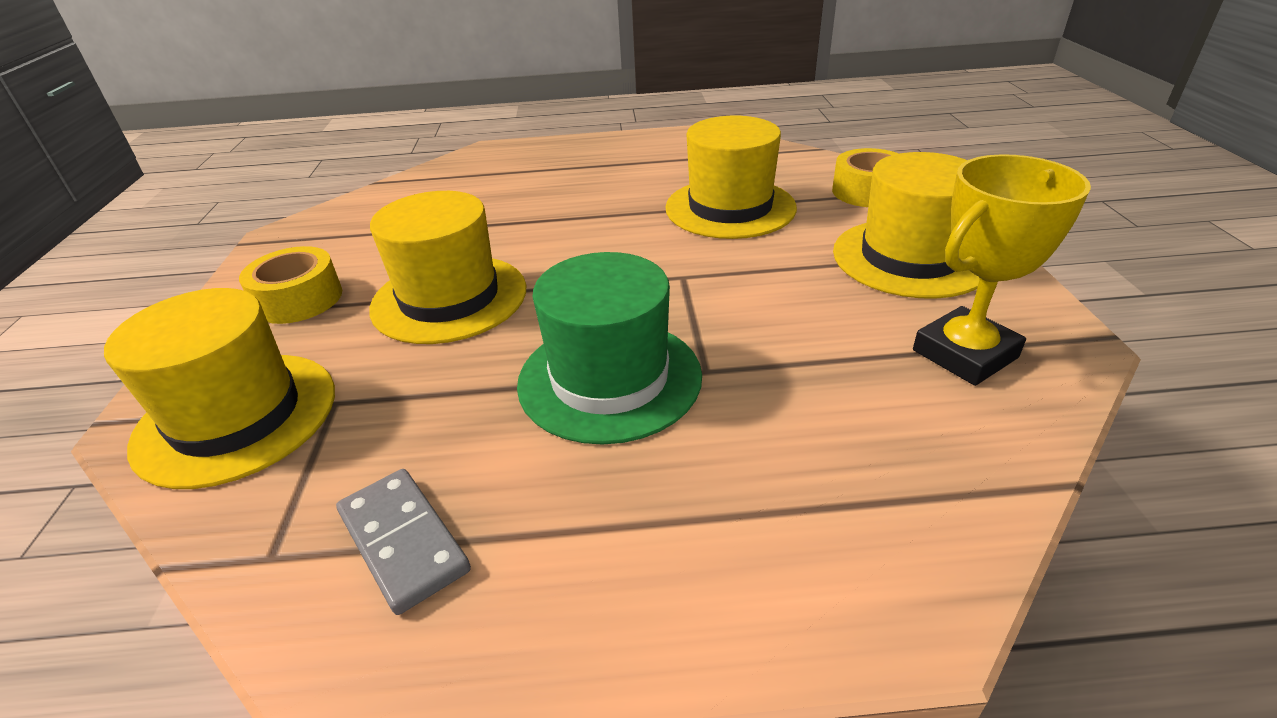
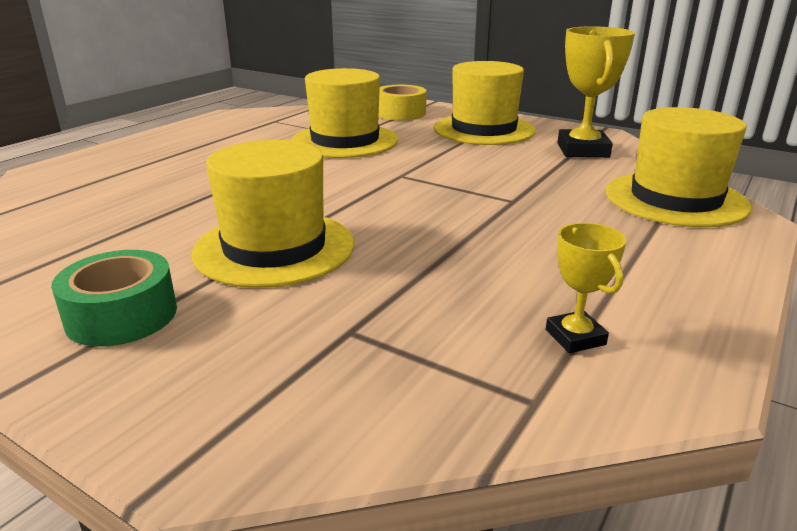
camera: 55 degrees left, 10 degrees down
(236, 417) = (292, 389): yellow hat -> yellow hat (675, 199)
(299, 299) = (122, 315): yellow tape -> green tape
(403, 542) = (575, 337): grey domino -> yellow trophy
(609, 378) = (482, 226): green hat -> none

